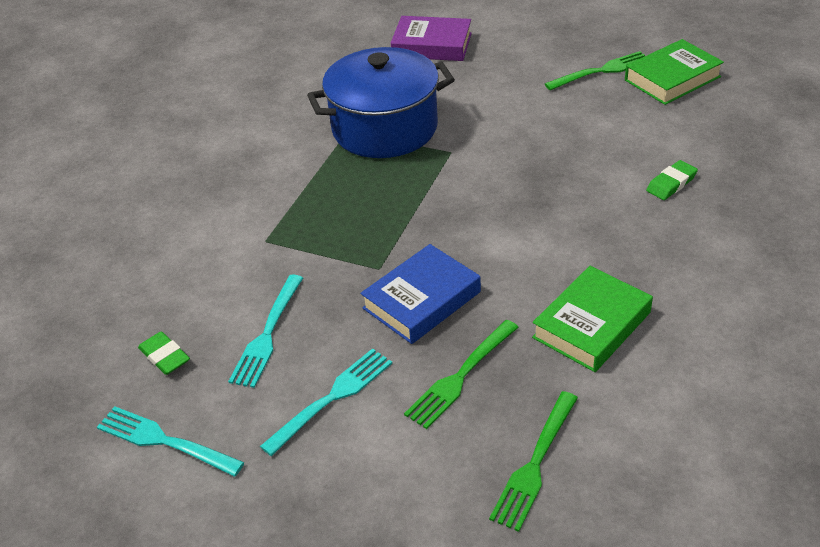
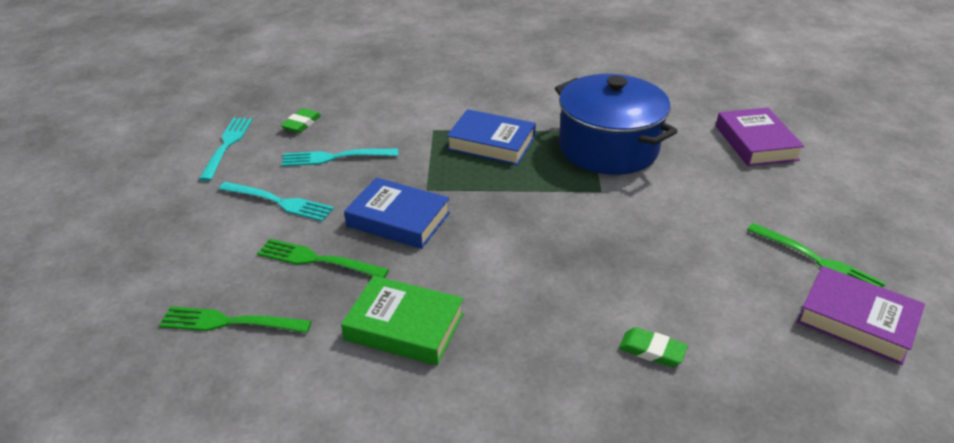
camera: 65 degrees right, 5 degrees down
(323, 202) = (491, 143): none -> blue book
(672, 78) = (856, 320): green book -> purple book

